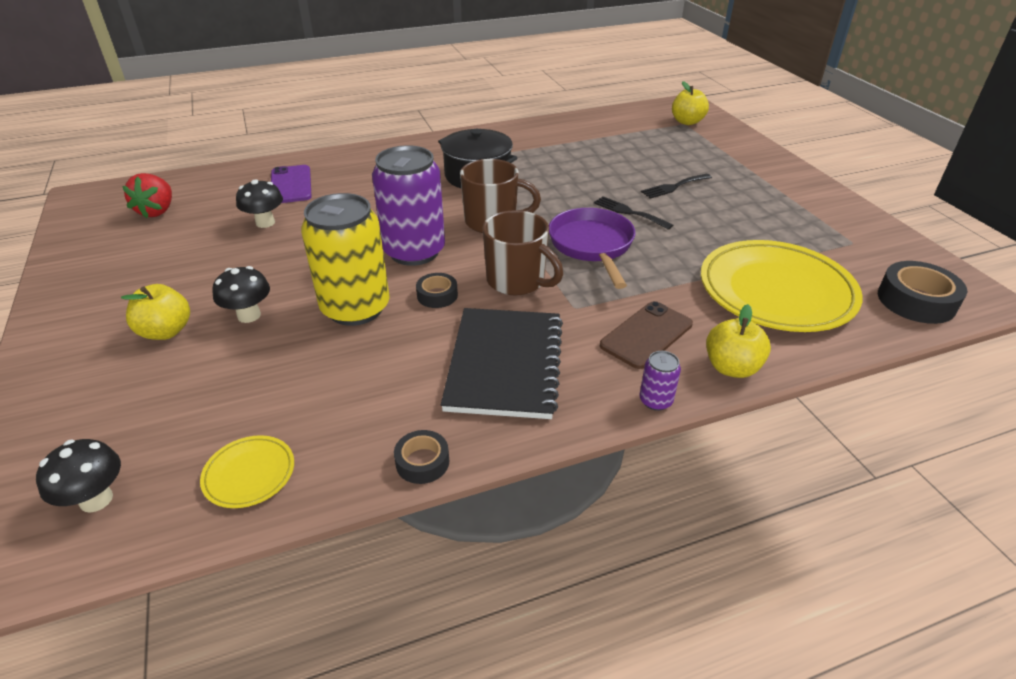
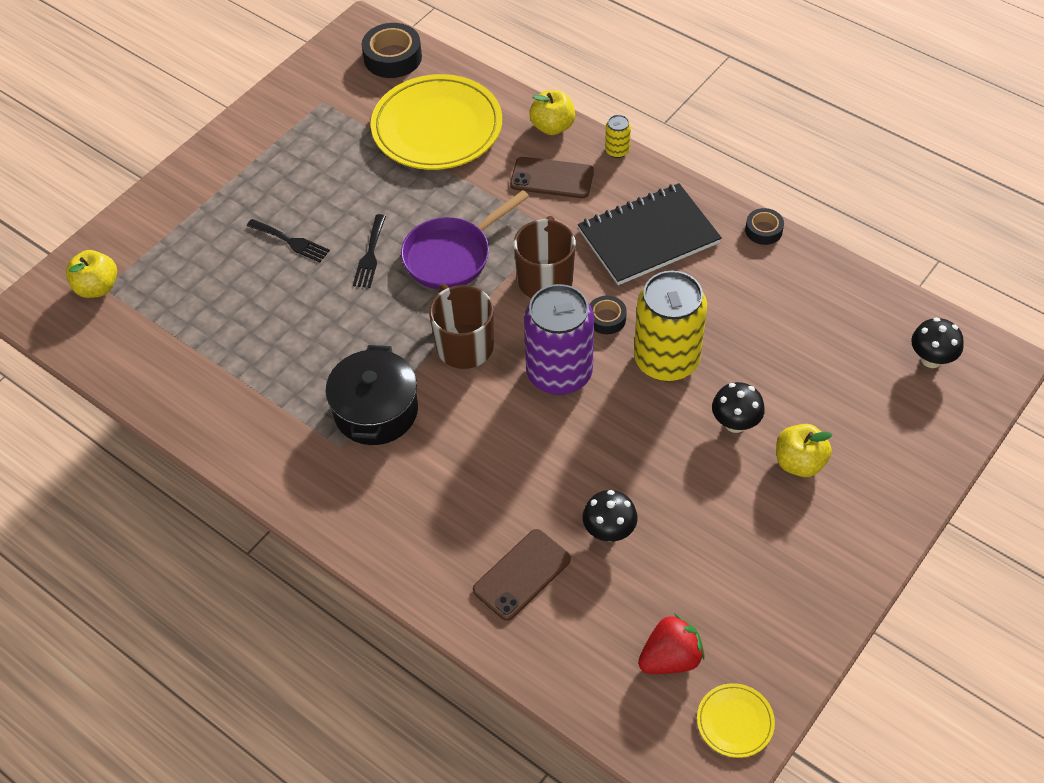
camera: 120 degrees left, 15 degrees up
(249, 474) = (848, 302): yellow plate -> yellow plate (735, 722)
(291, 185) = (522, 574): purple phone -> brown phone
(655, 401) = (617, 151): purple can -> yellow can

